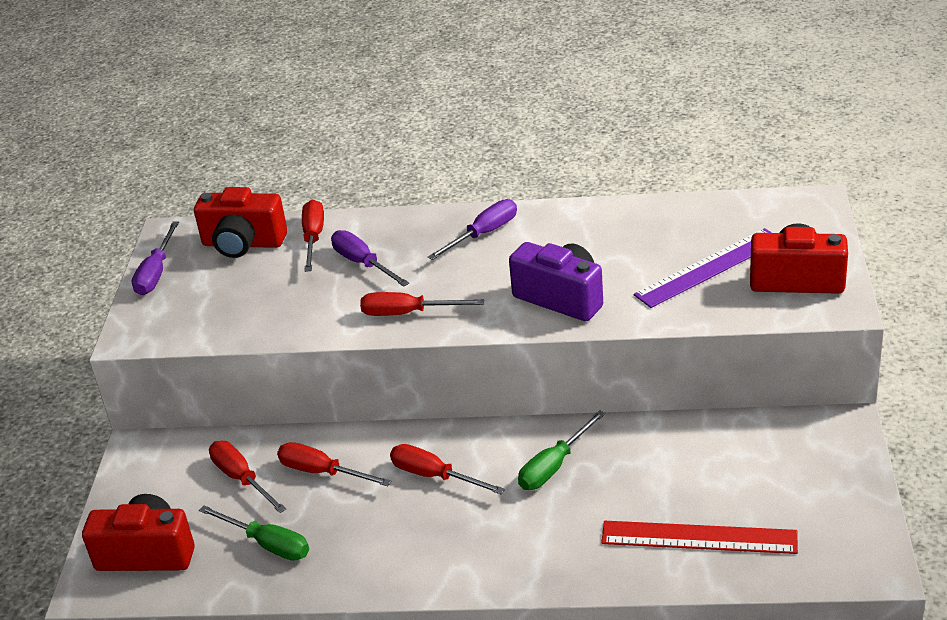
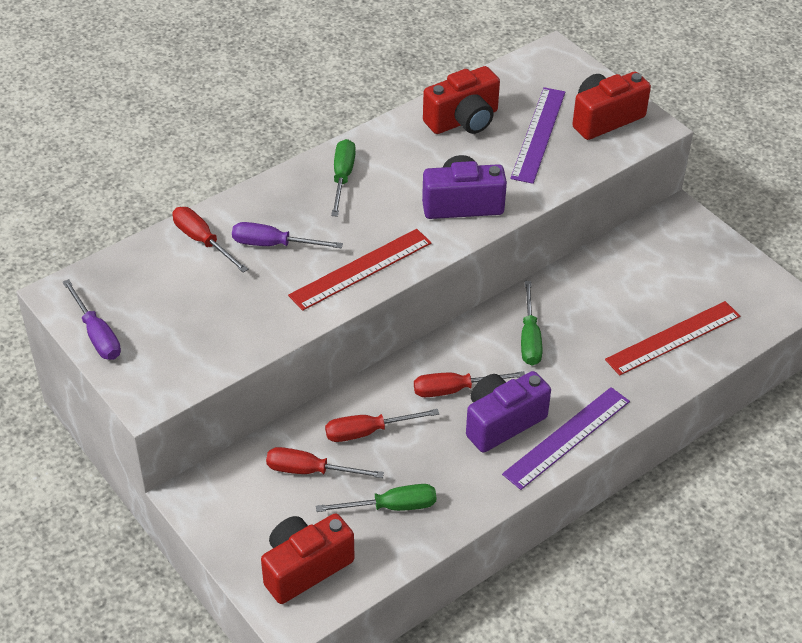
camera: 45 degrees left, 10 degrees up
(243, 244) = (145, 273): red camera -> red camera (463, 120)
(407, 313) = (361, 269): red screwdriver -> red ruler
(442, 526) = (502, 422): none -> purple camera
(484, 234) = (342, 177): purple screwdriver -> green screwdriver
(485, 572) = (567, 437): none -> purple ruler

